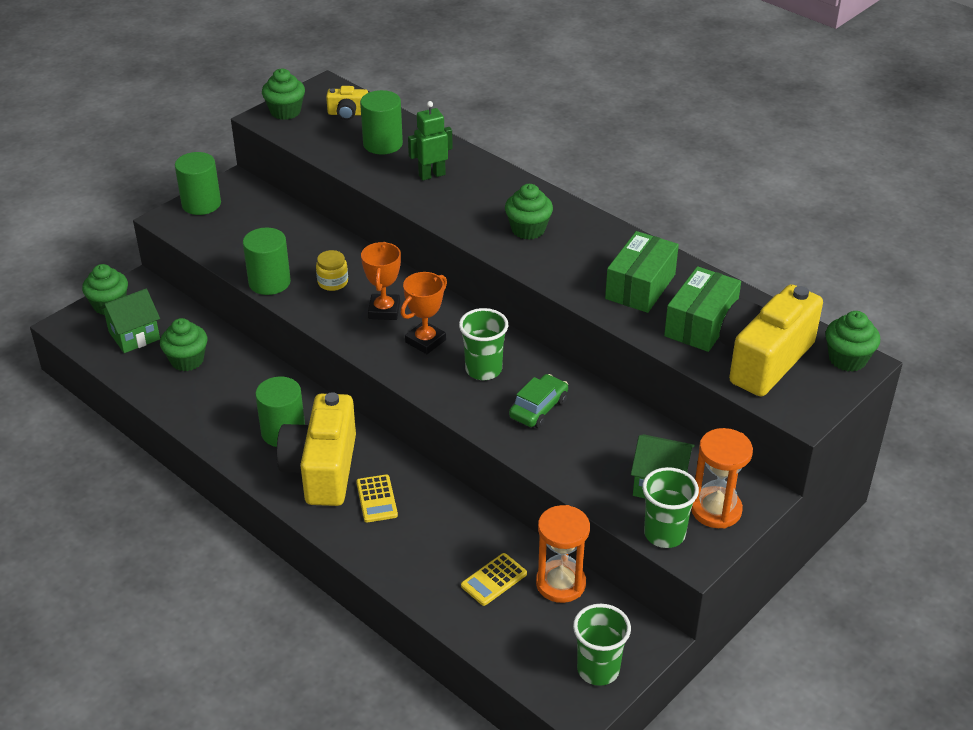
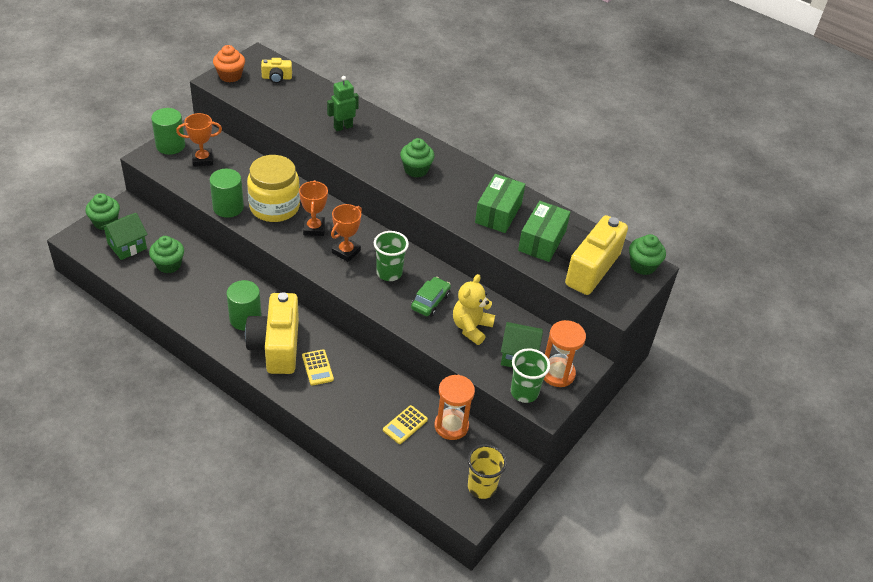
camera: 10 degrees left, 5 degrees up
(242, 222) = (202, 160): none -> orange trophy
(285, 111) = (230, 76): green cupcake -> orange cupcake
(333, 282) = (274, 207): yellow jar -> yellow jar, size x2.26
(383, 144) = (305, 102): green cylinder -> none
(594, 444) = (471, 328): none -> yellow teddy bear
(598, 669) = (481, 487): green cup -> yellow cup

